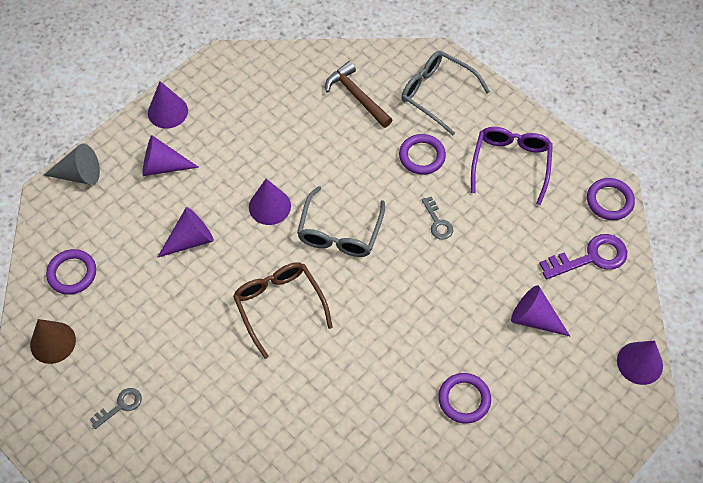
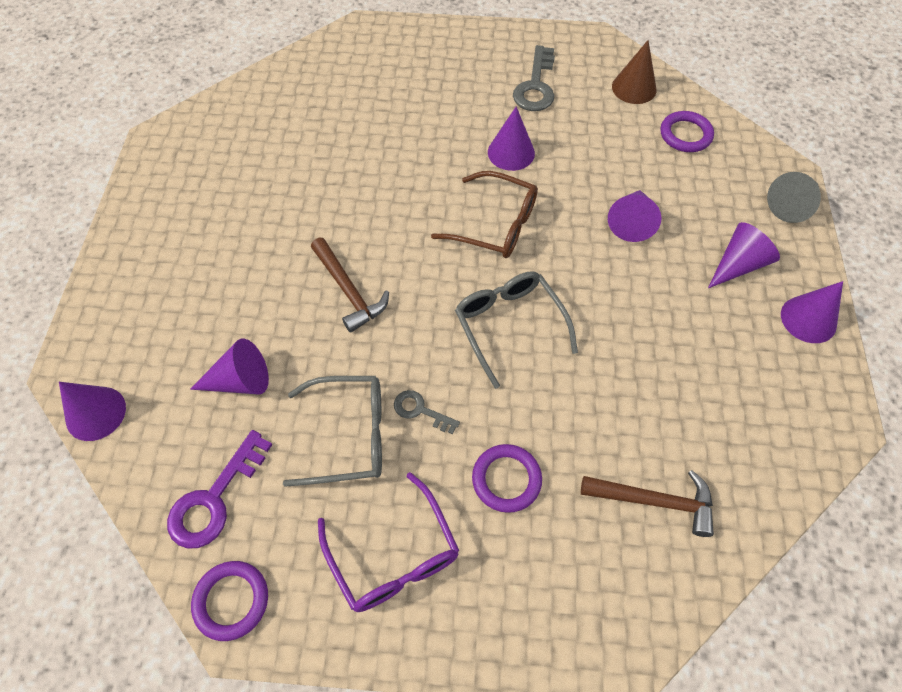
camera: 140 degrees right, 0 degrees up
(120, 406) = (535, 86): grey key -> grey key, size x1.75
(269, 206) = (600, 301): purple cone -> purple cone (511, 152)
(420, 331) = (348, 290): none -> brown hammer
(437, 94) = (567, 589): grey glasses -> grey glasses (349, 435)
(464, 399) = (262, 262): purple ring -> none

